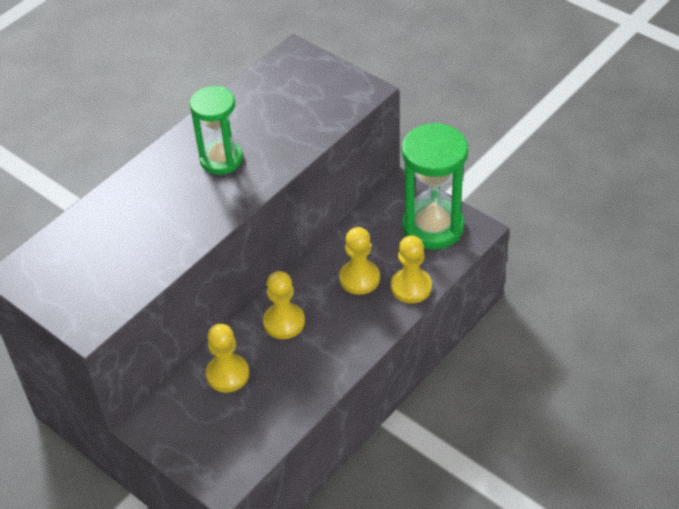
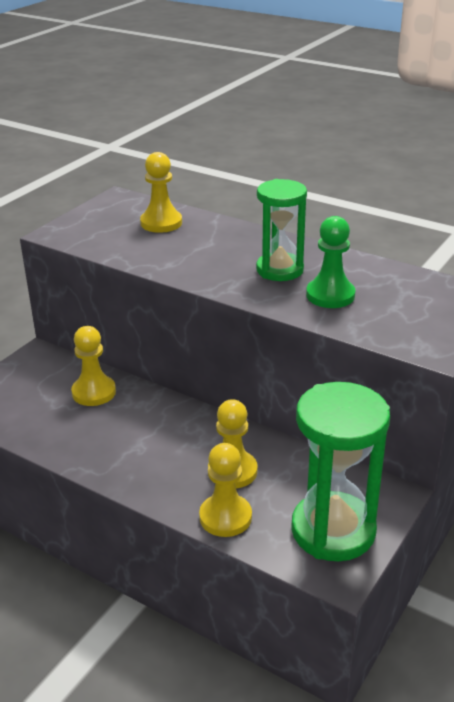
camera: 80 degrees right, 15 degrees down
(273, 133) = (330, 295): none -> green pawn
(284, 322) = (162, 421): yellow pawn -> yellow pawn (161, 223)

